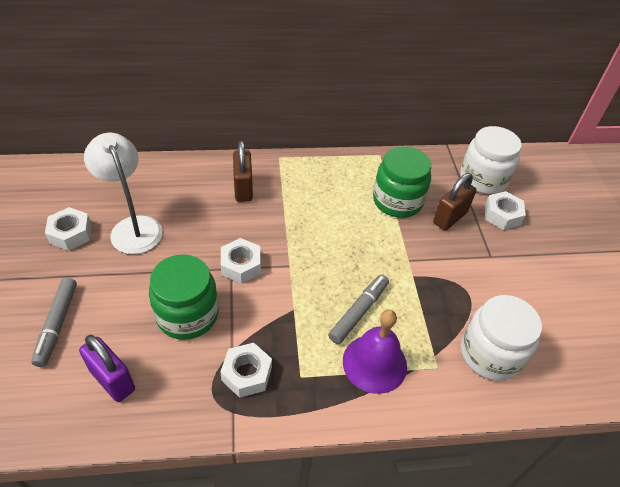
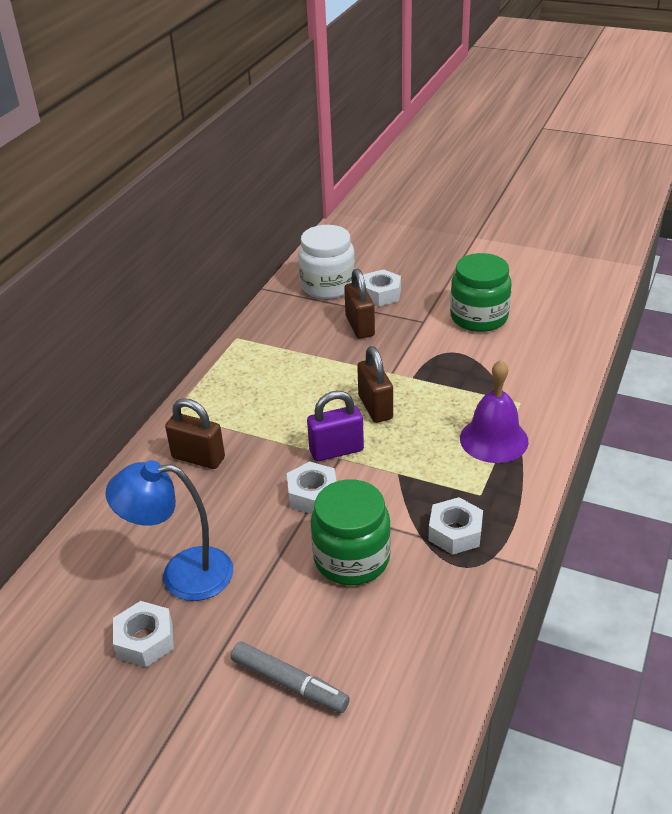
camera: 55 degrees left, 10 degrees down
(112, 380) = (401, 646): purple padlock -> purple padlock (336, 450)
(133, 227) = (182, 574): white lamp -> blue lamp
(358, 312) = (431, 429): grey marker -> none
(359, 265) = (375, 407): none -> brown padlock
(397, 201) = (311, 351): green jar -> green jar (479, 317)
(490, 354) = (525, 366): white jar -> none

